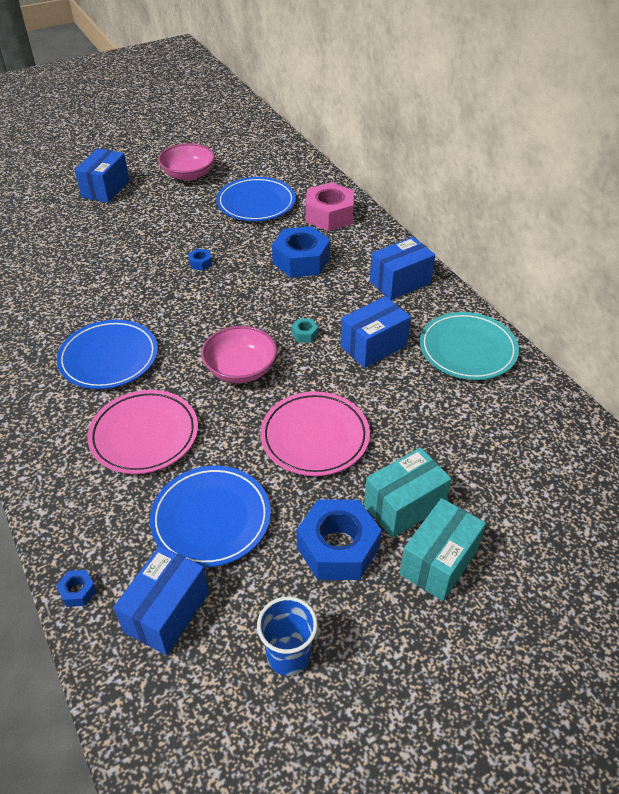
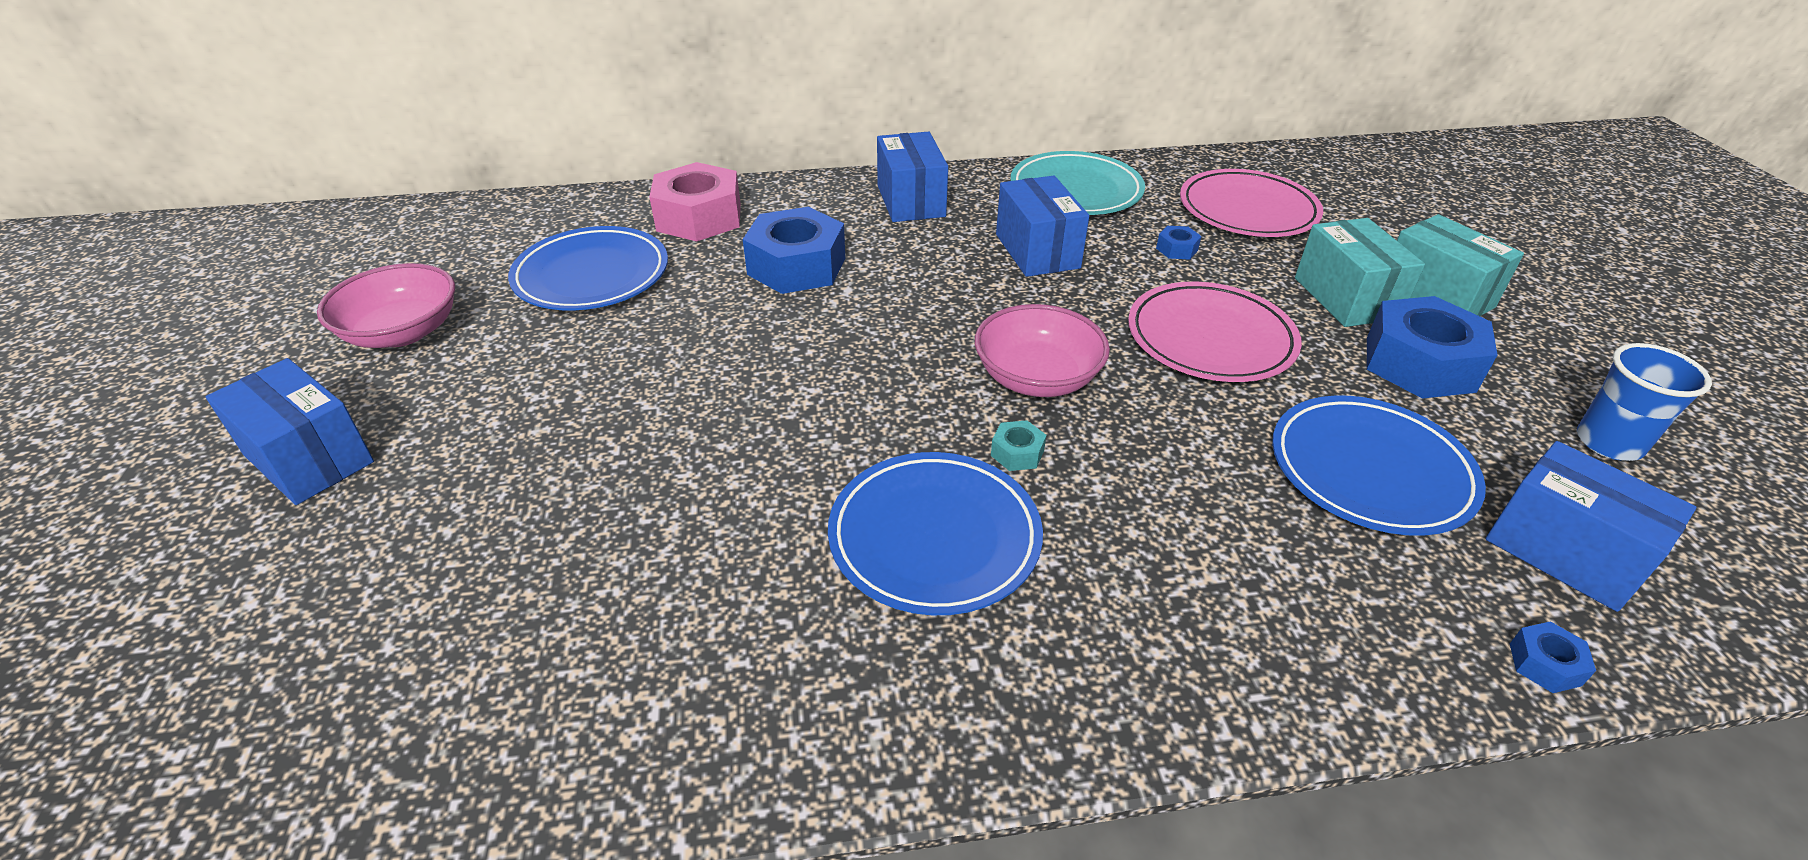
camera: 70 degrees left, 5 degrees down
(144, 435) = (1169, 518): pink plate -> pink plate (1247, 210)
(200, 263) = (717, 369): blue nut -> blue nut (1176, 249)
(304, 334) = (982, 300): turquoise nut -> turquoise nut (1017, 453)

